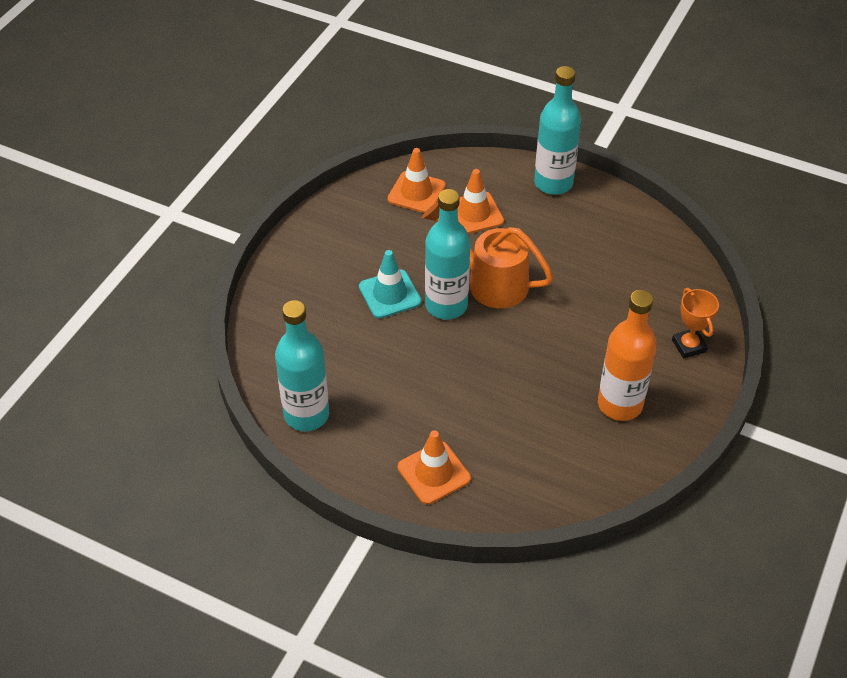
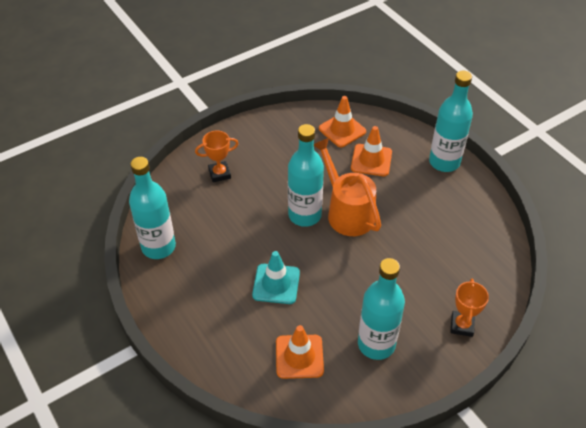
camera: 30 degrees right, 0 degrees up
(312, 301) = (219, 173): none -> orange trophy
(390, 294) = (272, 191): turquoise traffic cone -> turquoise traffic cone (276, 284)
(434, 473) = (208, 327): orange traffic cone -> orange traffic cone (299, 356)
(620, 404) = (376, 344): orange bottle -> turquoise bottle

